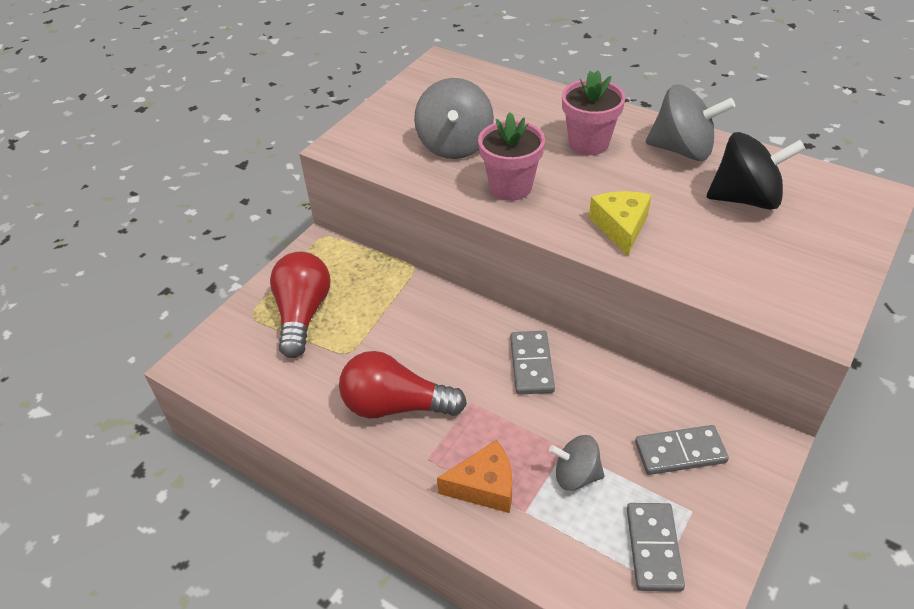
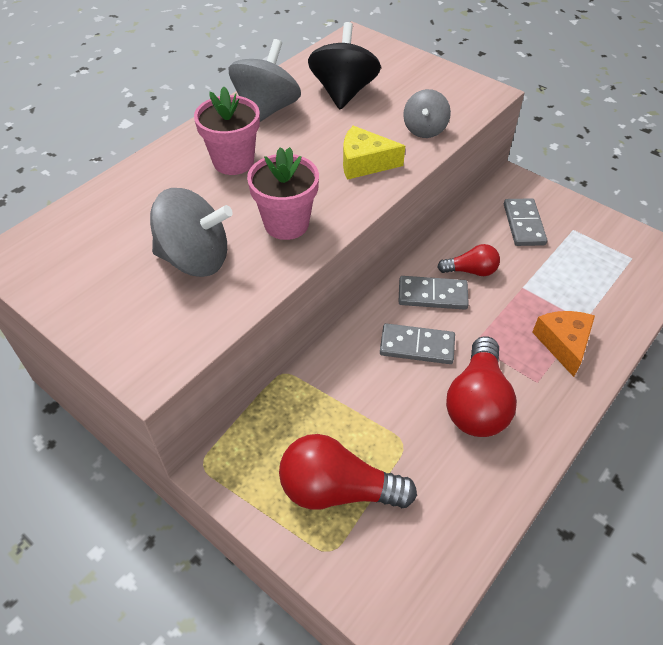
camera: 85 degrees left, 5 degrees up
(576, 475) = (548, 285): grey spinning top -> grey spinning top (424, 130)
(578, 397) = (471, 271): none -> red light bulb
(653, 548) = (606, 254): grey domino -> grey domino (417, 346)

